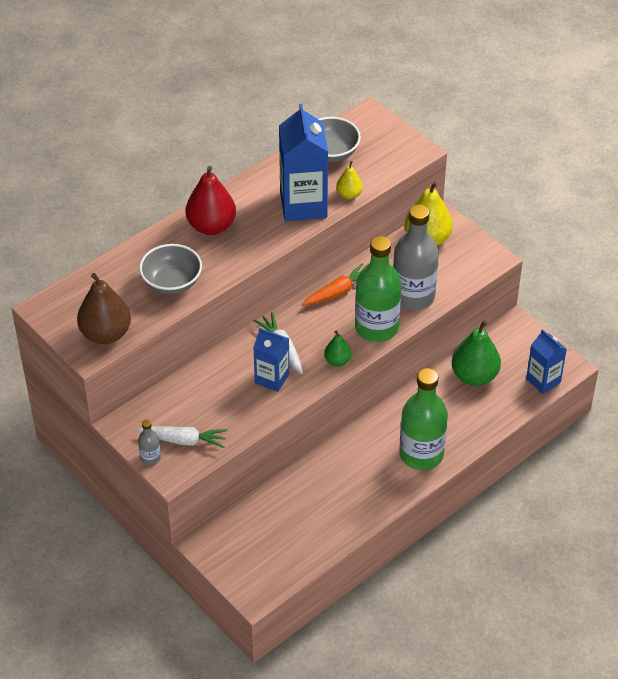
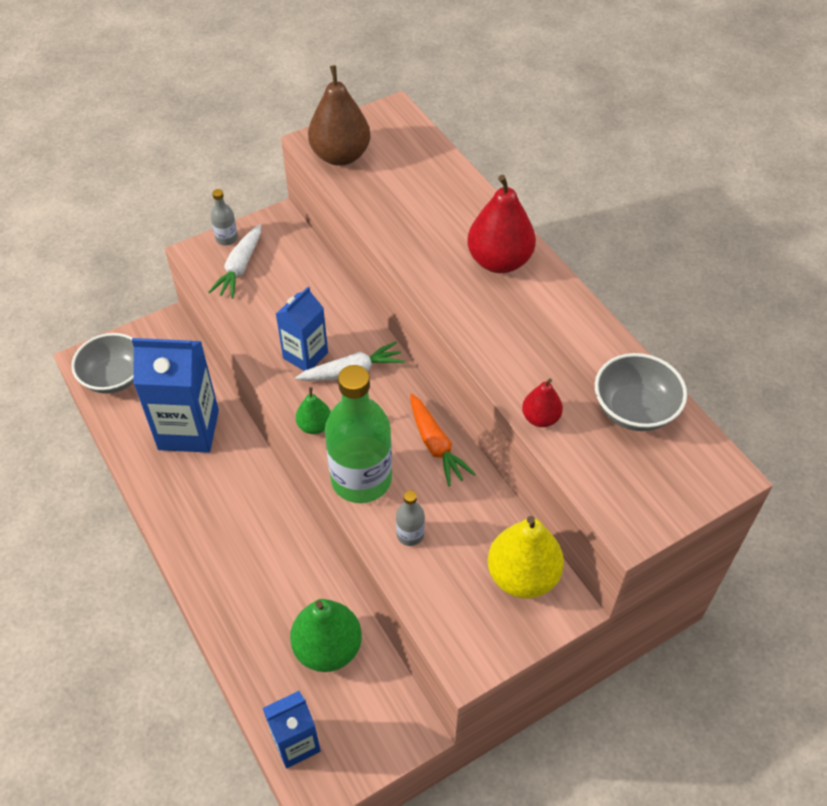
camera: 100 degrees right, 5 degrees up
(172, 283) = (407, 216): grey bowl -> grey bowl (114, 377)
(303, 205) = (526, 361): blue carton -> blue carton (188, 429)
(349, 194) = (540, 418): yellow pear -> red pear
(413, 296) = (410, 534): grey bottle -> grey bottle, size x0.43
(421, 454) = (216, 554): green bottle -> none

